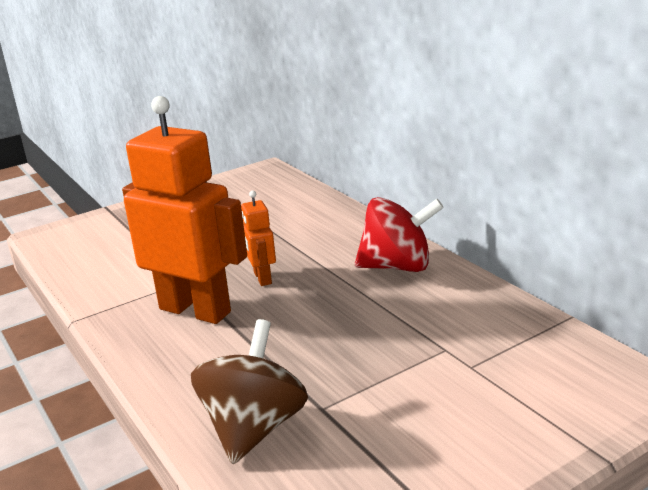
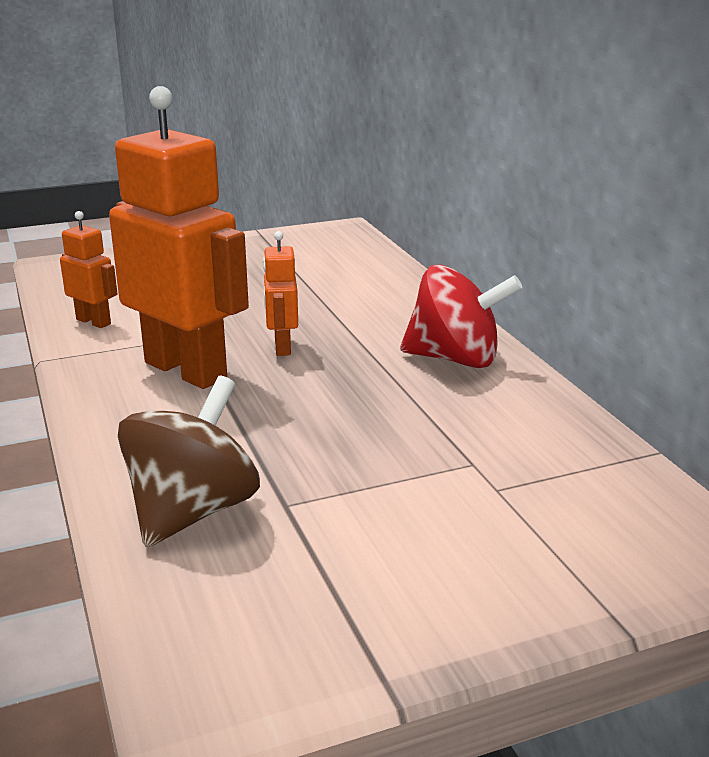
camera: 10 degrees right, 0 degrees up
(101, 280) = (94, 321): none -> orange robot

